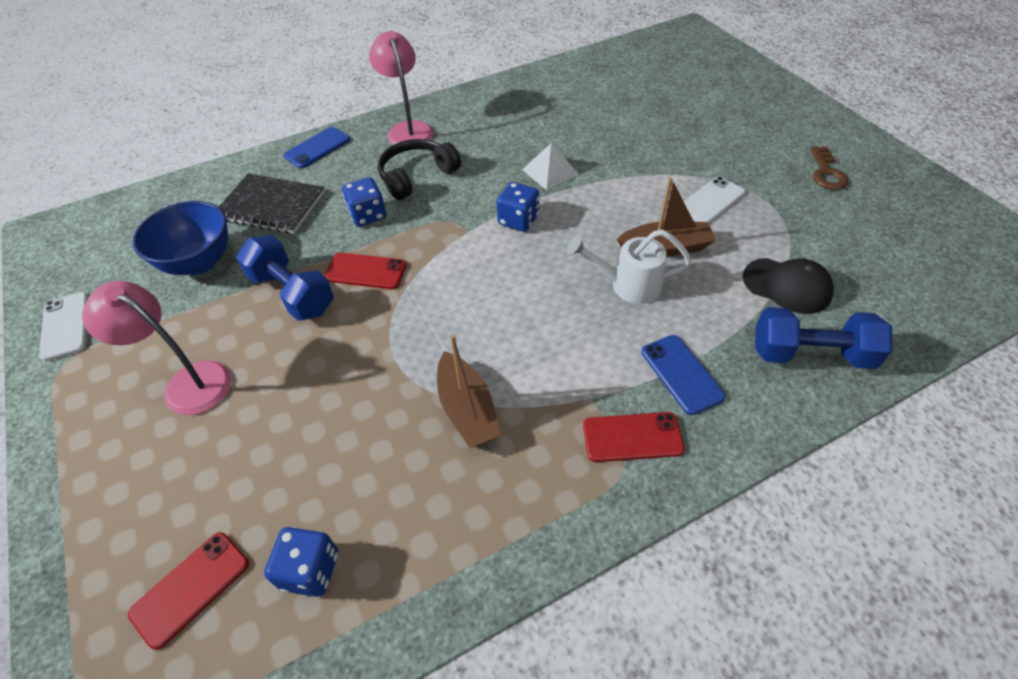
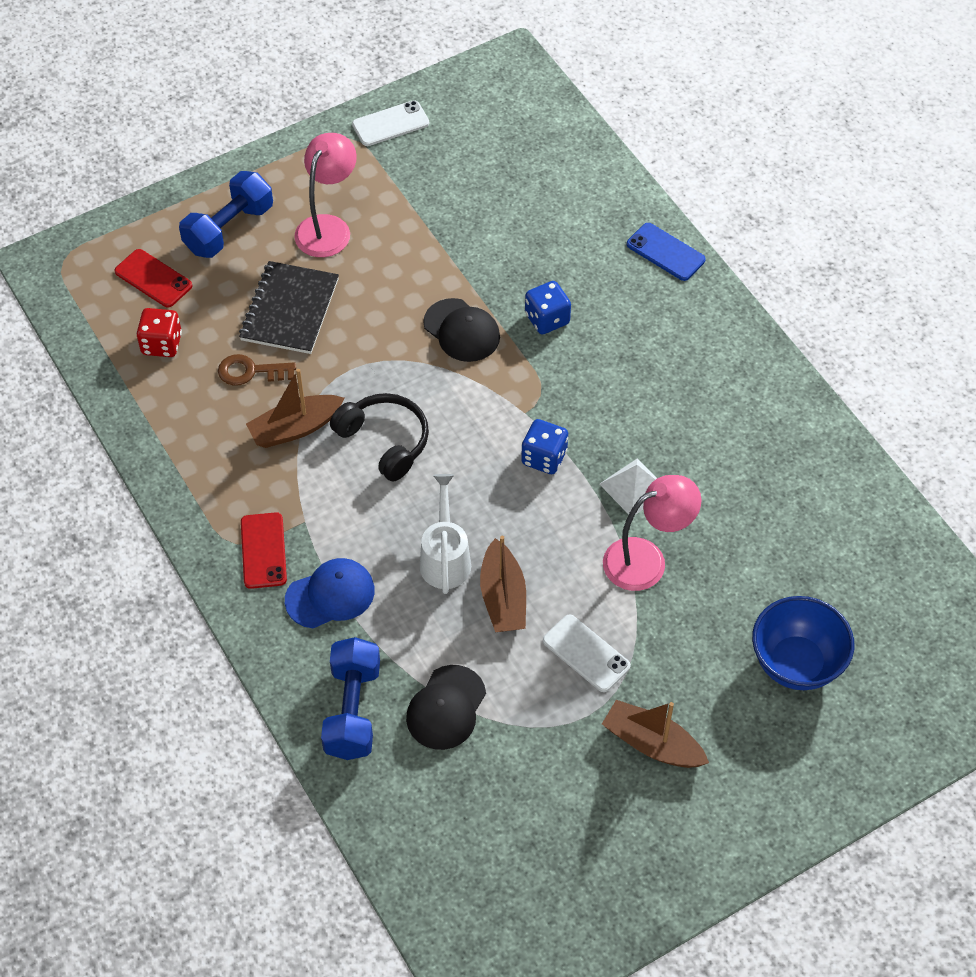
camera: 85 degrees right, 5 degrees up
(199, 262) = (472, 195): blue bowl -> blue bowl (796, 663)
(271, 205) = (559, 232): black notebook -> black notebook (290, 310)
(292, 293) = (431, 277): blue dumbbell -> blue dumbbell (229, 229)
(310, 570) = (162, 344): blue dice -> red dice
(366, 271) = (462, 330): red phone -> black cap
(408, 130) = (710, 335): pink lamp -> pink lamp (646, 559)
(417, 176) = (617, 355): black headphones -> black headphones (384, 441)
(681, 374) = (330, 595): blue phone -> blue cap
(782, 170) = (652, 744): none -> brown boat
(826, 173) = (650, 795): brown key -> brown key (250, 371)

